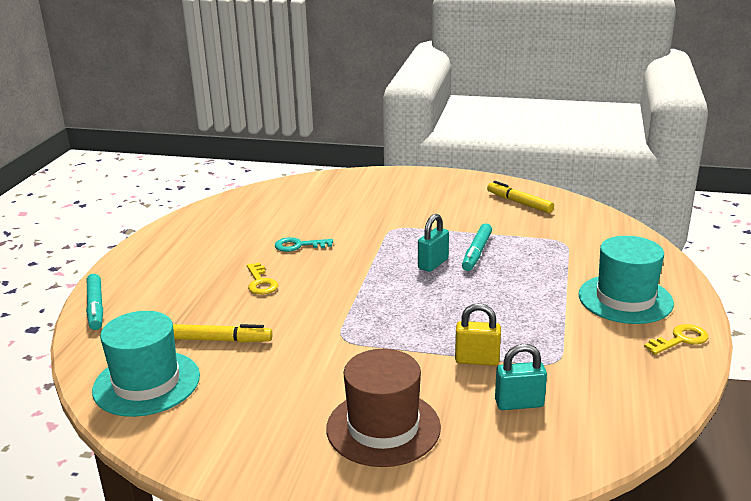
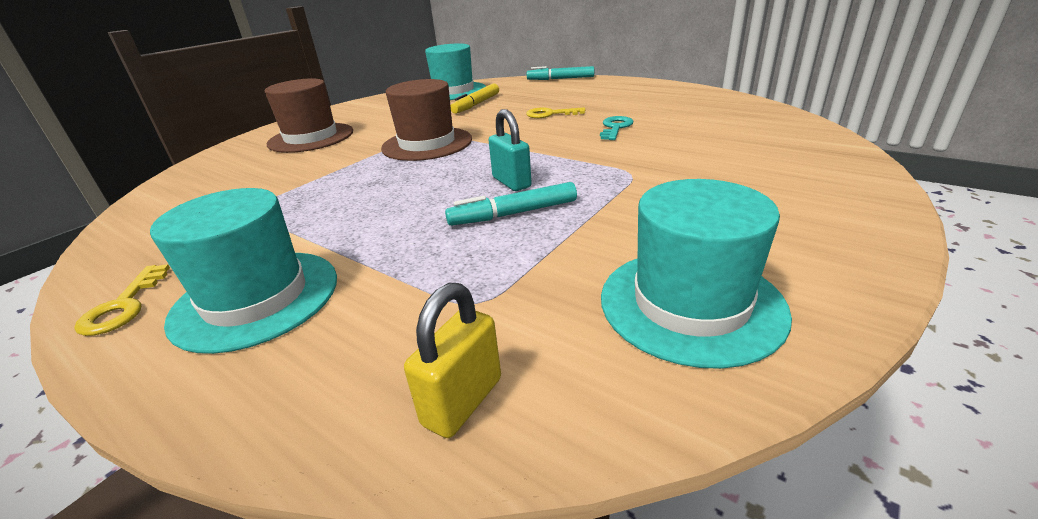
camera: 115 degrees right, 5 degrees up
(371, 328) = (427, 144): none -> brown hat
(476, 253) = (513, 213): turquoise marker -> turquoise marker turned 60 degrees counterclockwise
(477, 360) = (319, 175): yellow padlock -> yellow padlock (462, 401)
(519, 203) = (690, 303): yellow marker -> turquoise hat
(519, 403) = (244, 181): turquoise padlock -> none

